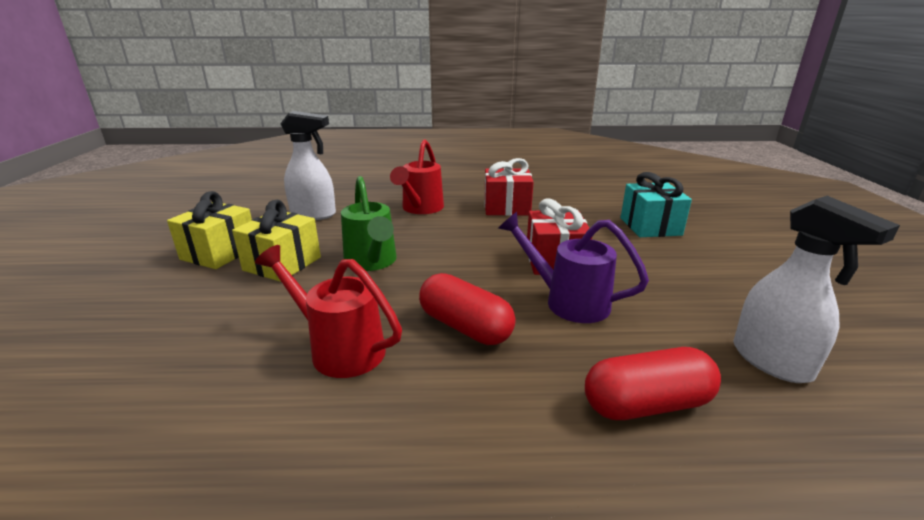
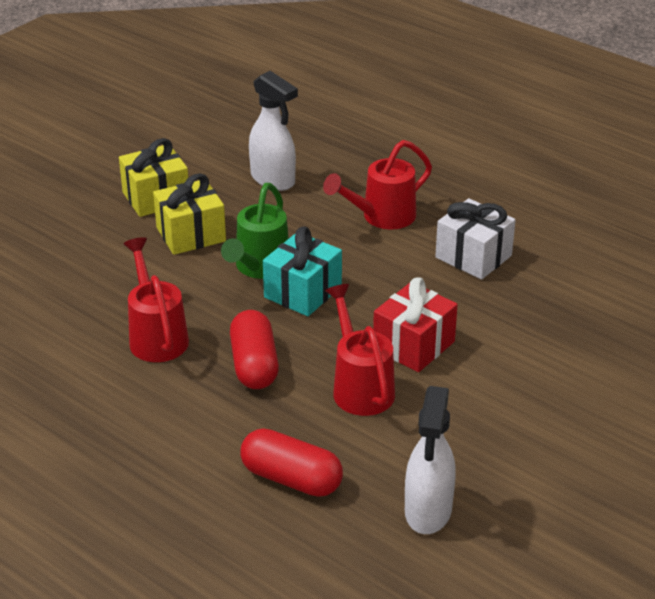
camera: 40 degrees right, 10 degrees up
(506, 207) = (473, 257): red gift -> white gift
(568, 301) = (360, 387): purple watering can -> red watering can
(650, 226) = (585, 357): turquoise gift -> turquoise gift (303, 292)

